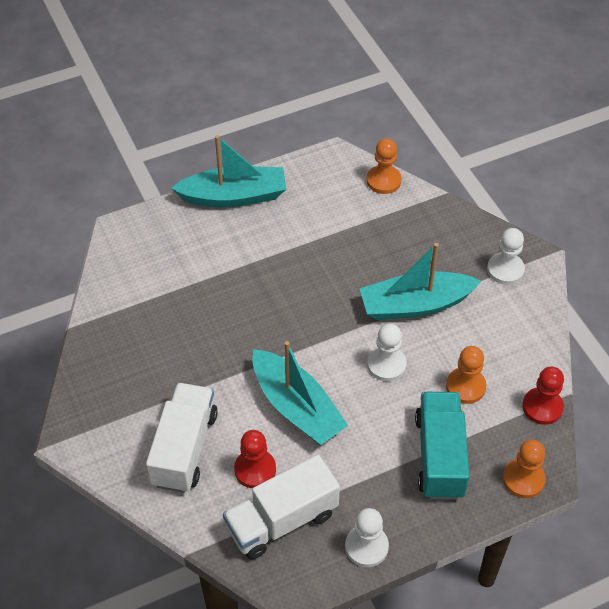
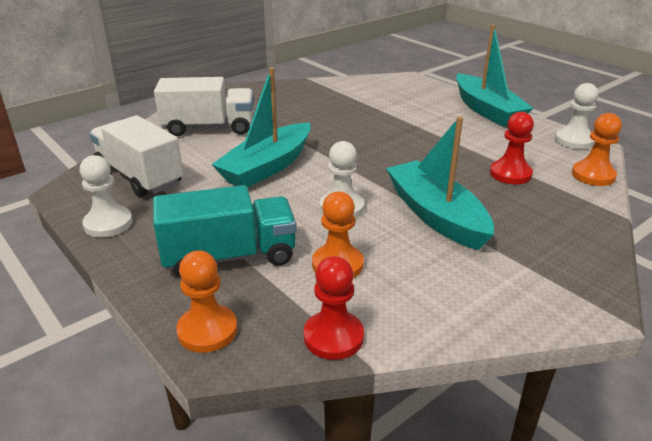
camera: 75 degrees right, 20 degrees down
(255, 469) = (193, 158): red pawn -> red pawn (510, 174)
(505, 270) = (548, 276): white pawn -> white pawn (574, 140)

